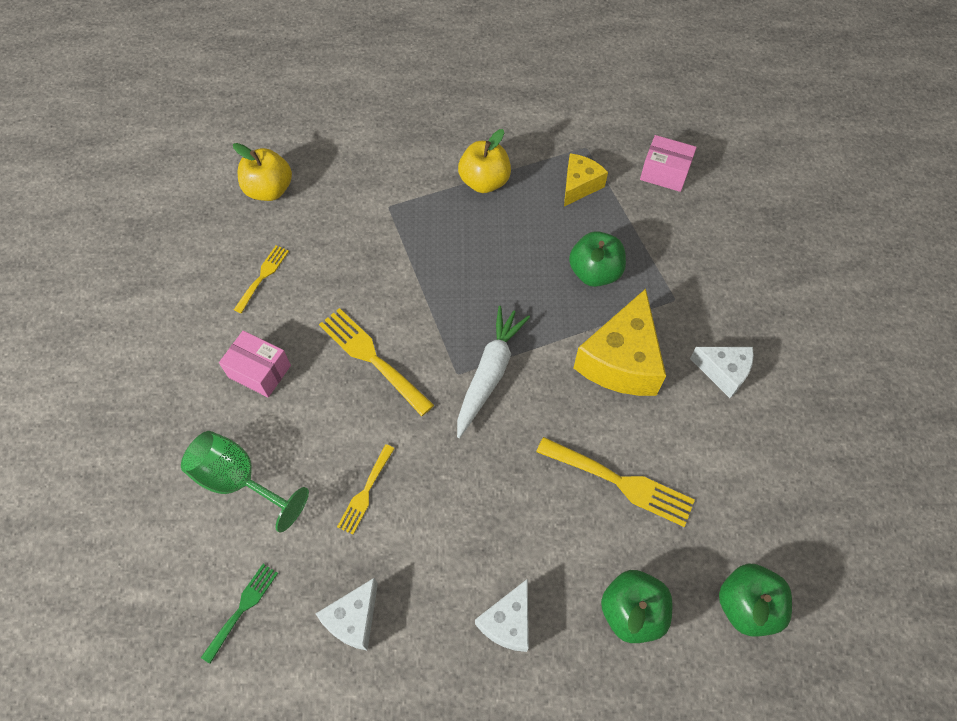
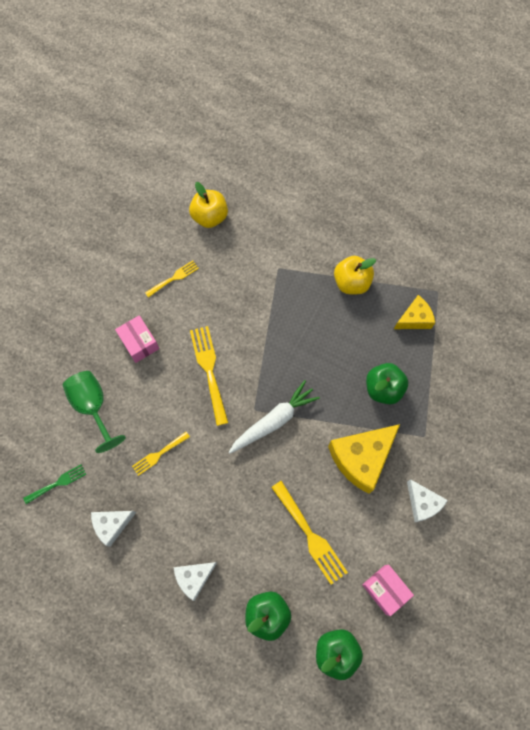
camera: 30 degrees right, 10 degrees up
(664, 173) = (480, 340): pink box -> pink box (385, 589)

